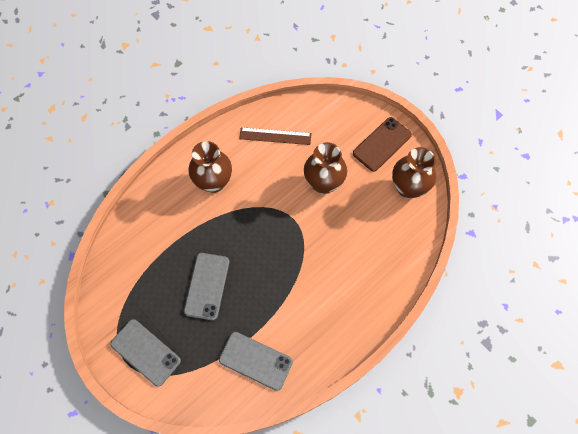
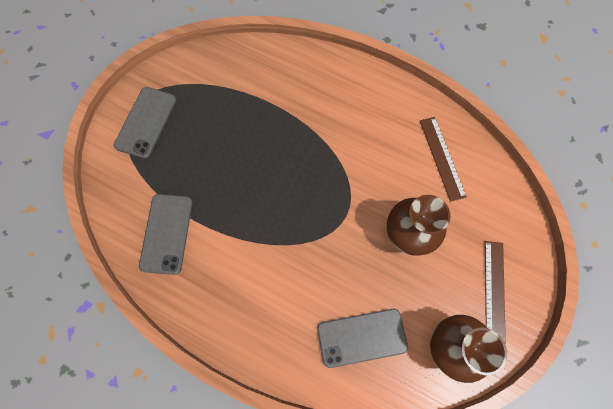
camera: 70 degrees right, 5 degrees up
(207, 286) = (233, 153): grey phone -> grey phone (361, 337)
(213, 182) = (355, 114): brown vase -> none
(382, 144) = (494, 290): brown phone -> brown ruler

